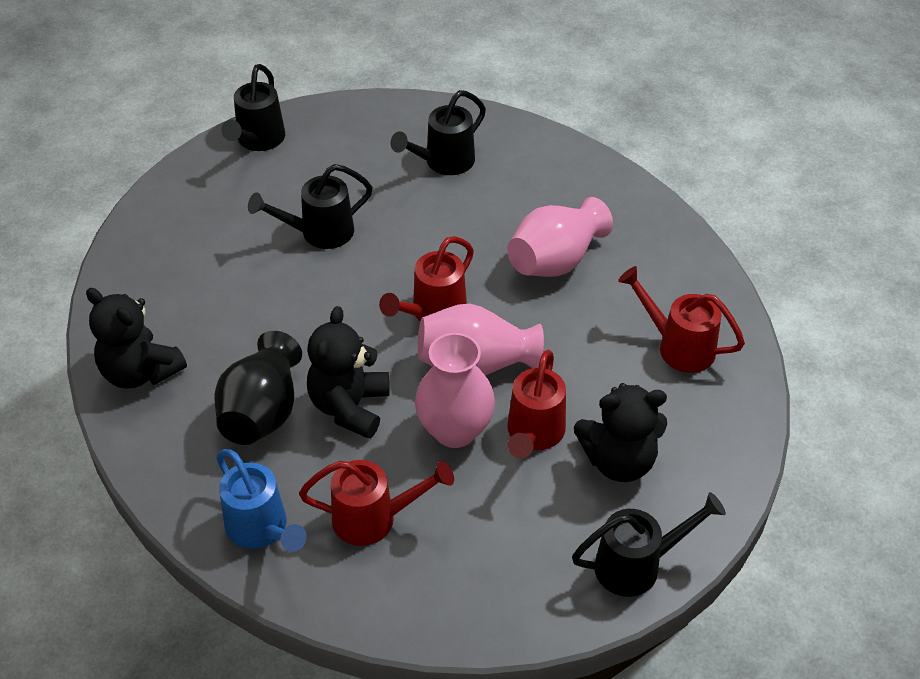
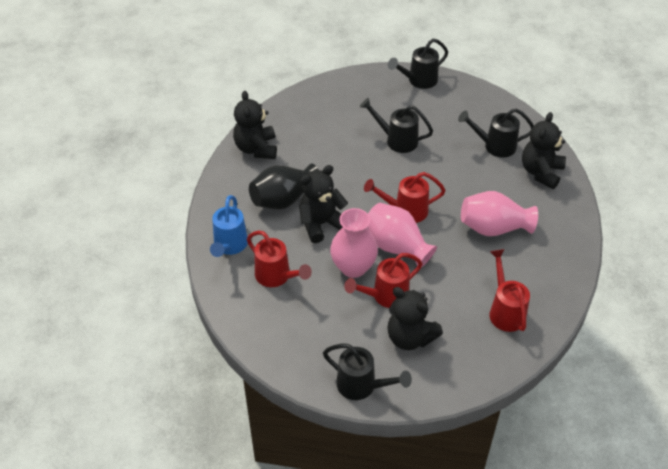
camera: 45 degrees right, 0 degrees up
(529, 159) = (541, 172): none -> black teddy bear

